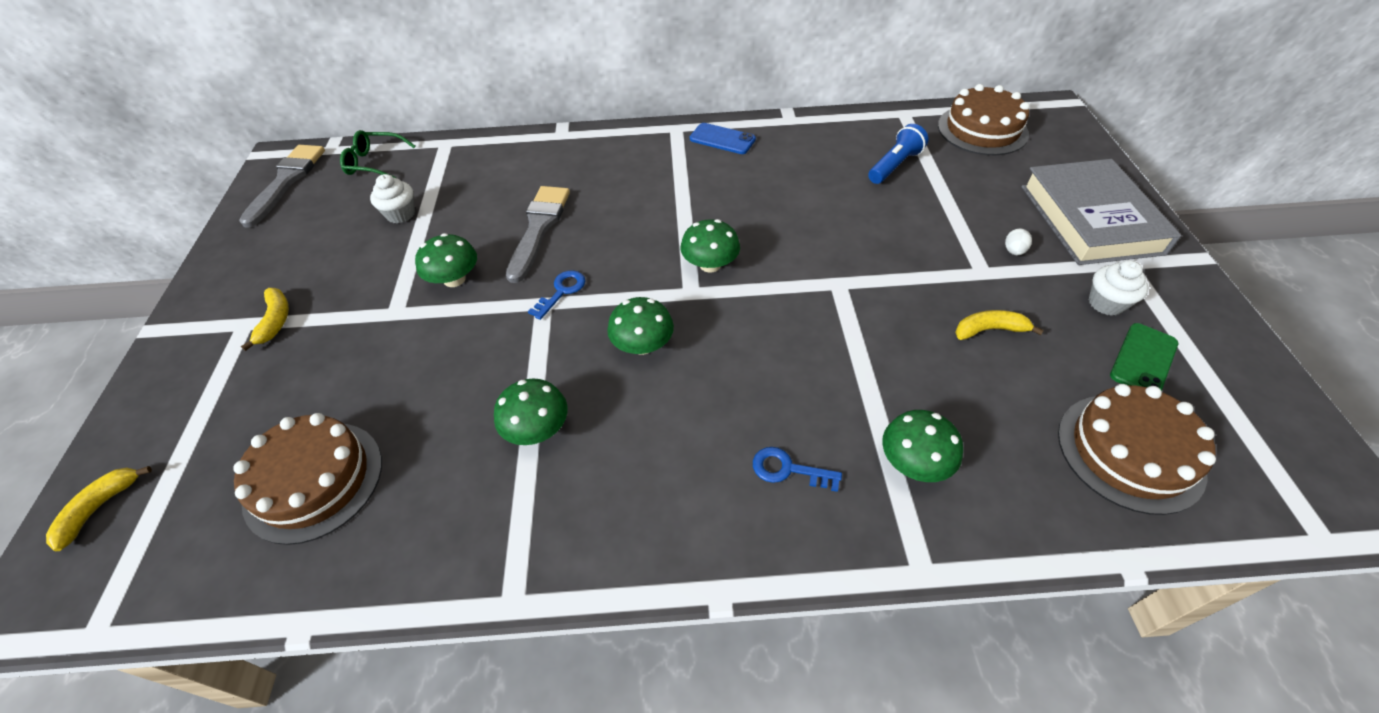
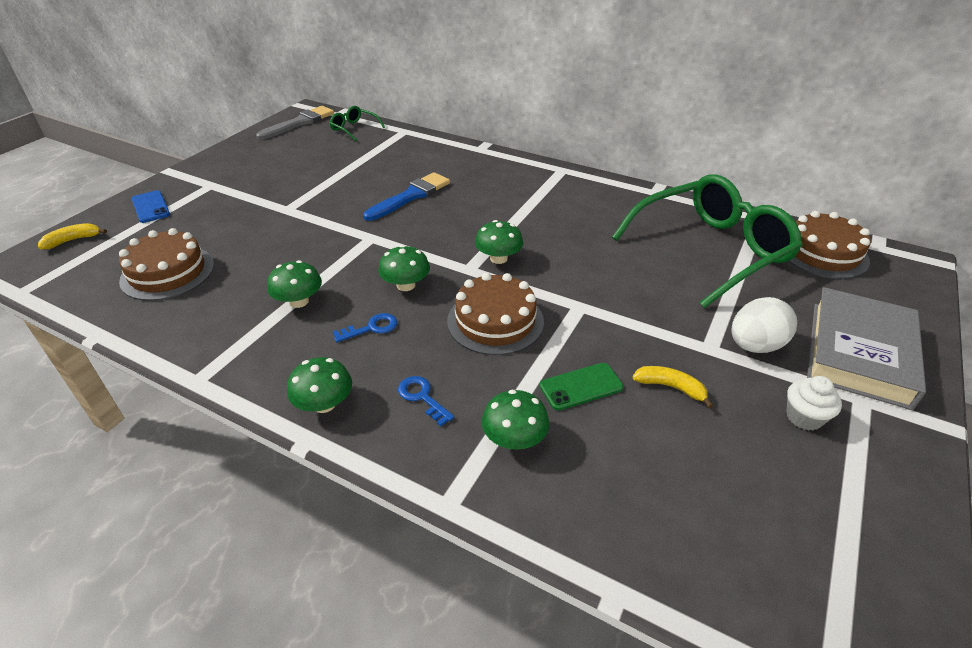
camera: 30 degrees right, 10 degrees down
(275, 321) = (226, 189): yellow banana -> none
(401, 214) = (341, 160): white cupcake -> none
(454, 279) = (335, 205): green mushroom -> green mushroom (324, 404)
(538, 228) = (411, 196): grey brush -> blue brush
(562, 291) = (388, 235): blue key -> blue key (371, 328)
(722, 139) = (589, 187): blue phone -> blue phone (151, 207)
(894, 165) = (711, 250): blue flashlight -> green glasses
(1013, 251) = (755, 345): white egg -> white egg, size x2.30
(1129, 452) = (704, 525): brown cake -> brown cake (495, 321)
(1143, 359) = (794, 472): green phone -> green phone (581, 387)

